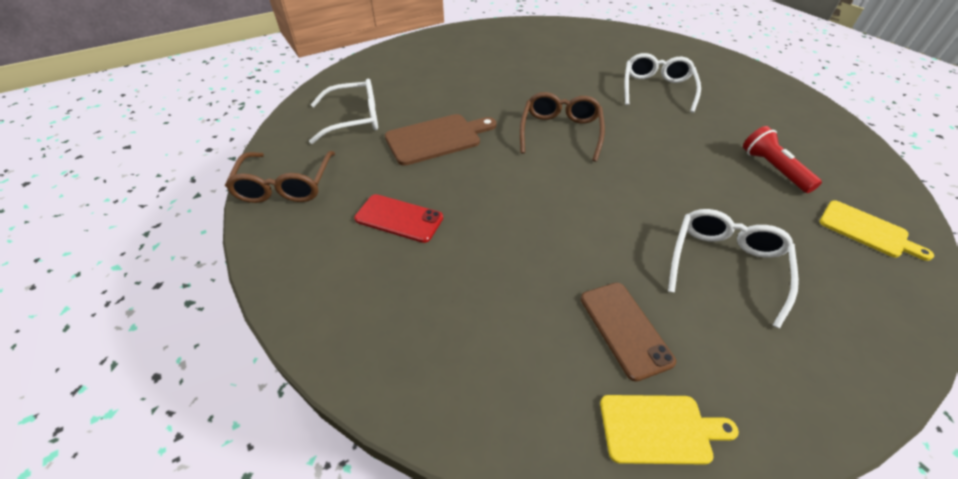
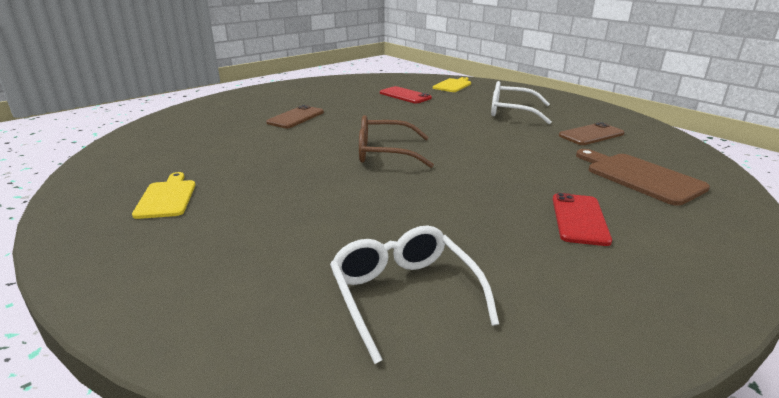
camera: 100 degrees left, 20 degrees down
(285, 186) = (609, 322): brown glasses -> none
(437, 138) = (426, 215): brown cutting board -> brown cutting board (640, 177)
(656, 89) = (296, 117): white glasses -> brown phone
(659, 428) = (642, 130): yellow cutting board -> yellow cutting board (166, 197)
(773, 169) = (405, 95): red flashlight -> red phone

